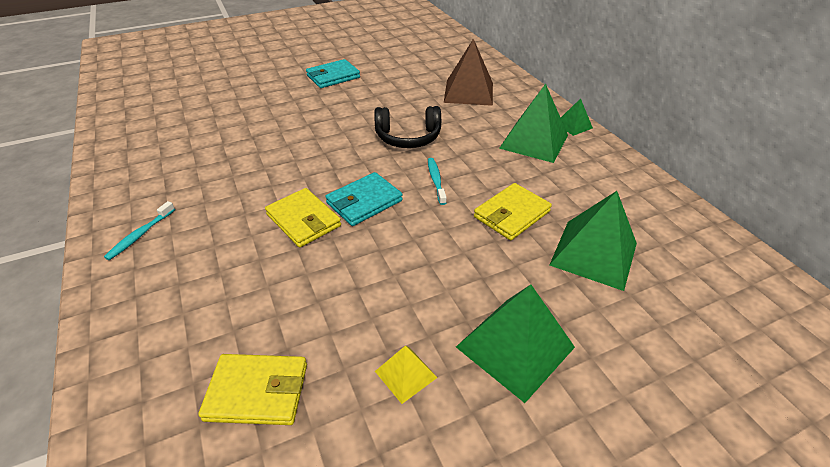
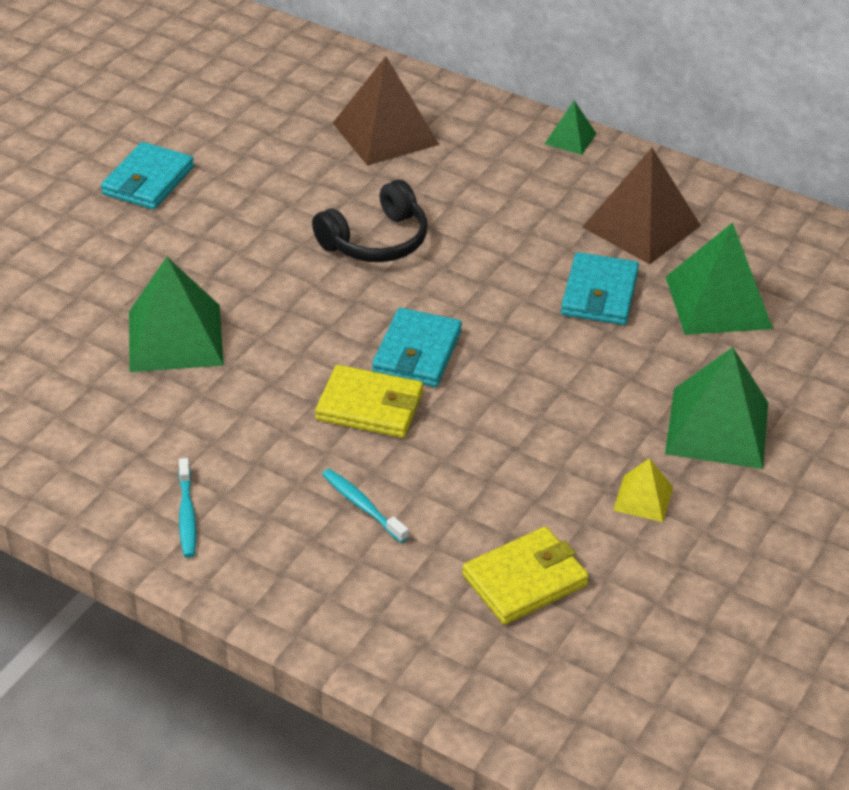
camera: 35 degrees left, 0 degrees up
(436, 180) = (474, 288): turquoise toothbrush -> turquoise toothbrush (362, 505)
(511, 214) = (599, 294): yellow wallet -> turquoise wallet
(534, 141) = (542, 183): green pyramid -> green pyramid (175, 338)
(577, 186) = (641, 226): none -> brown pyramid

